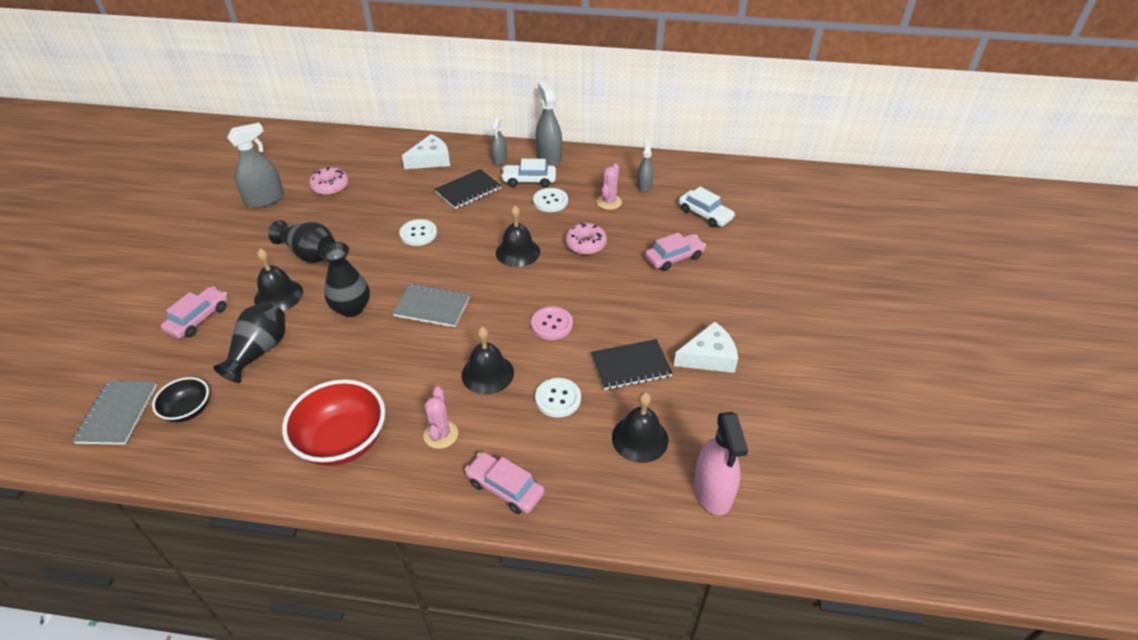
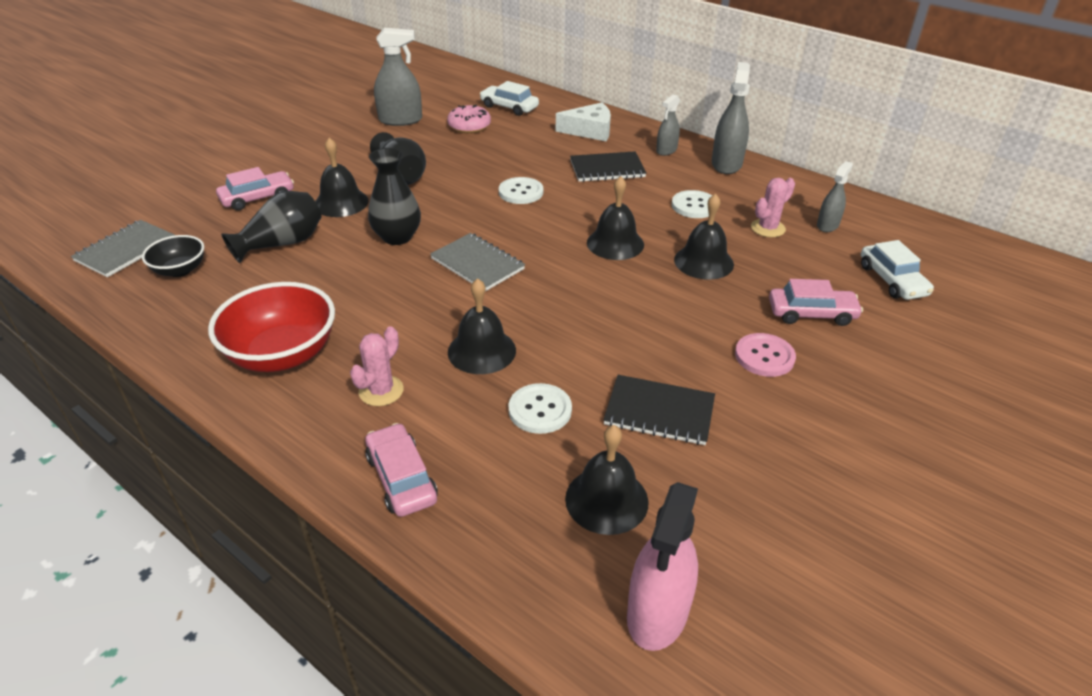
camera: 30 degrees right, 5 degrees down
(529, 180) = (685, 179): white car -> white car (509, 107)
(551, 324) = (596, 329): pink button -> pink button (764, 356)
(585, 244) = (703, 262): pink donut -> black bell
(709, 357) = (775, 445): white cheese -> none

